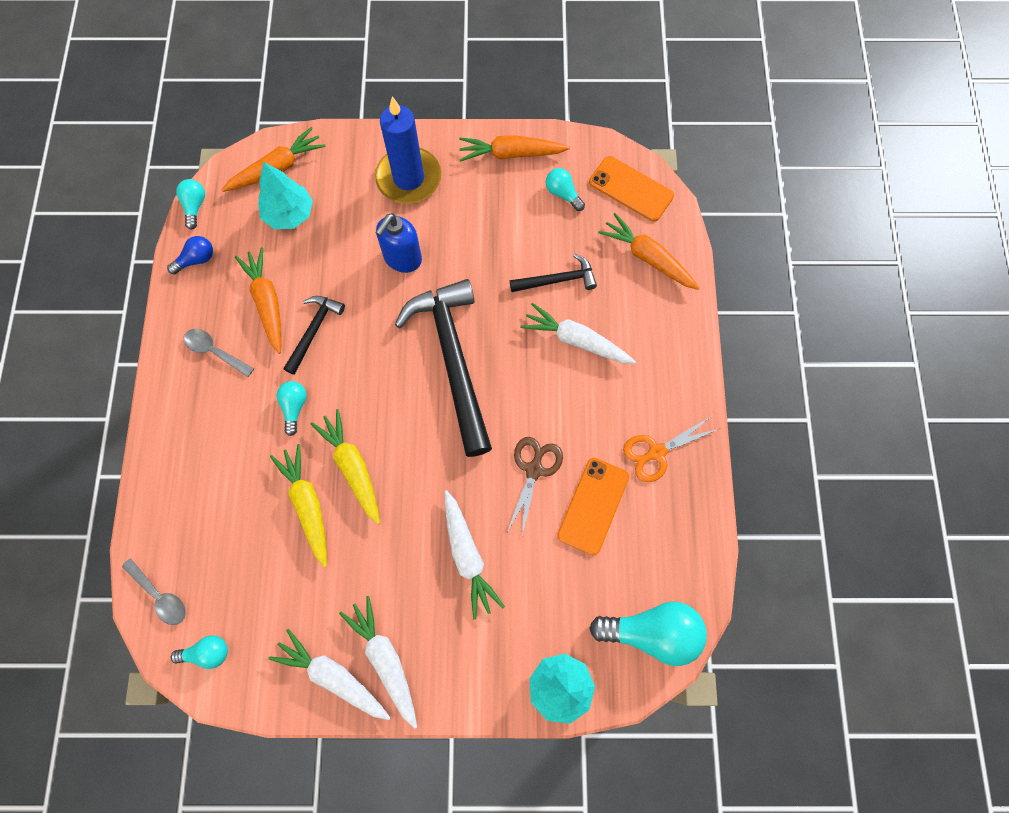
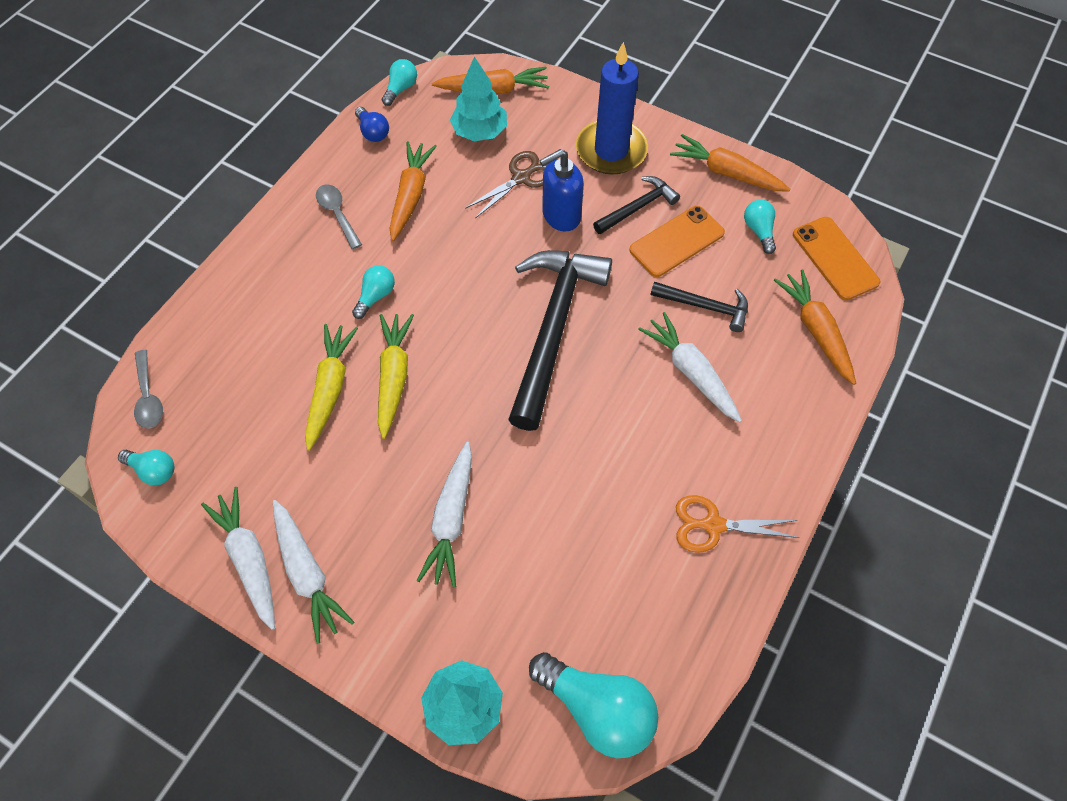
camera: 30 degrees right, 10 degrees down
(196, 260) = (373, 132): blue light bulb -> blue light bulb turned 60 degrees clockwise
(314, 331) = (437, 239): black hammer -> black hammer (638, 207)
(385, 660) = (307, 573): white carrot -> white carrot turned 150 degrees clockwise
(534, 470) = (570, 473): brown scissors -> brown scissors (521, 178)
(593, 506) = (611, 541): orange phone -> orange phone (676, 241)

